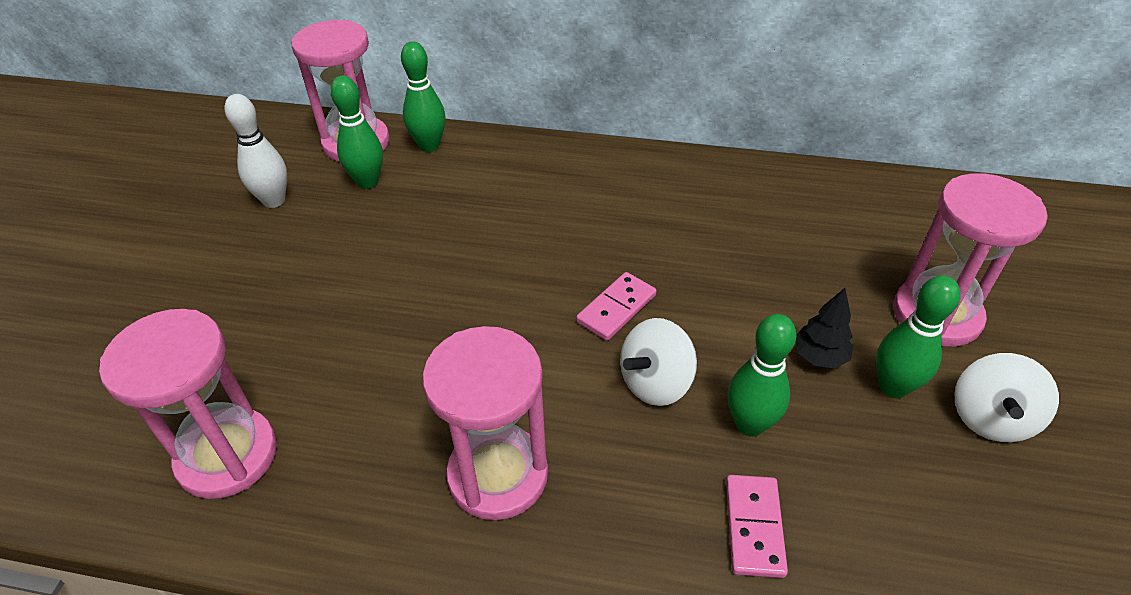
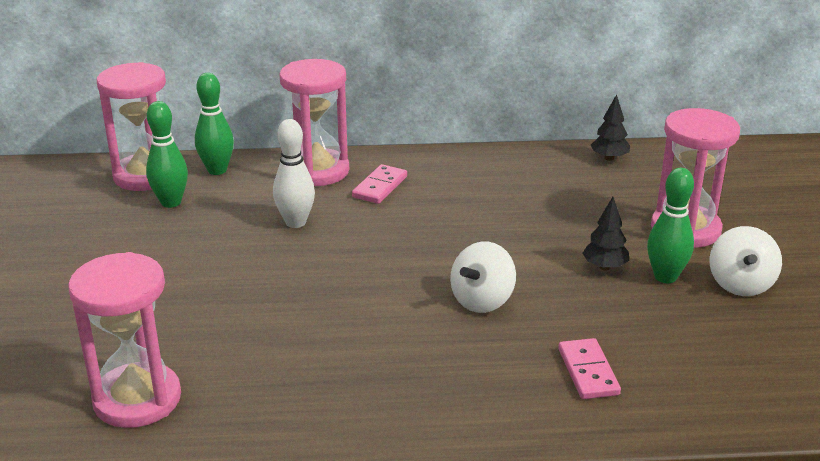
camera: 15 degrees left, 15 degrees down
(274, 201) = (86, 226): white bowling pin -> white bowling pin (295, 222)
(498, 475) = (377, 374): pink hourglass -> pink hourglass (317, 171)
(616, 308) = (432, 259): pink domino -> pink domino (380, 187)
(749, 424) = (564, 314): green bowling pin -> none
(866, 190) = (609, 158): none -> black tree

